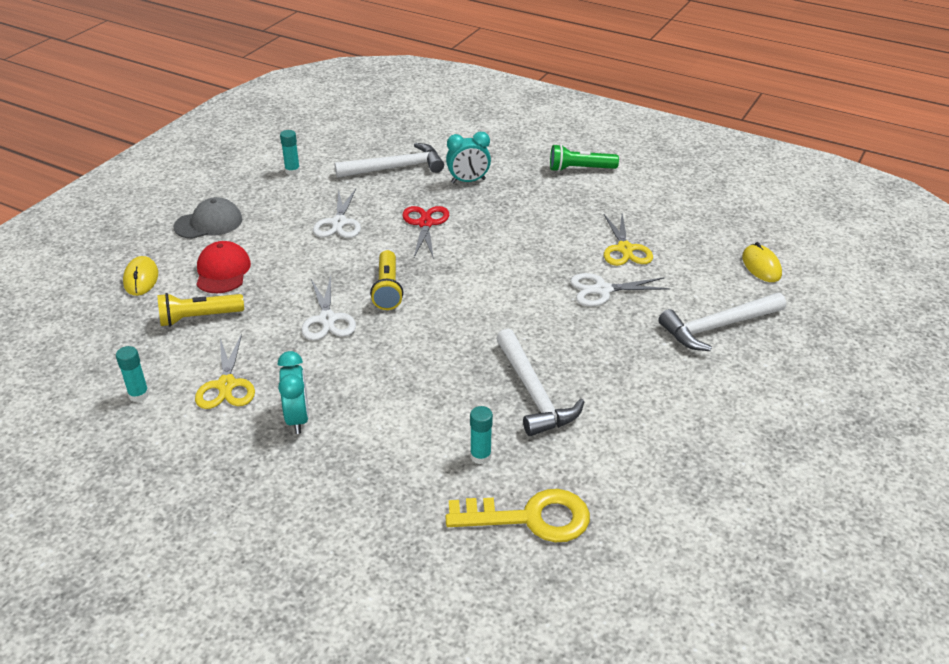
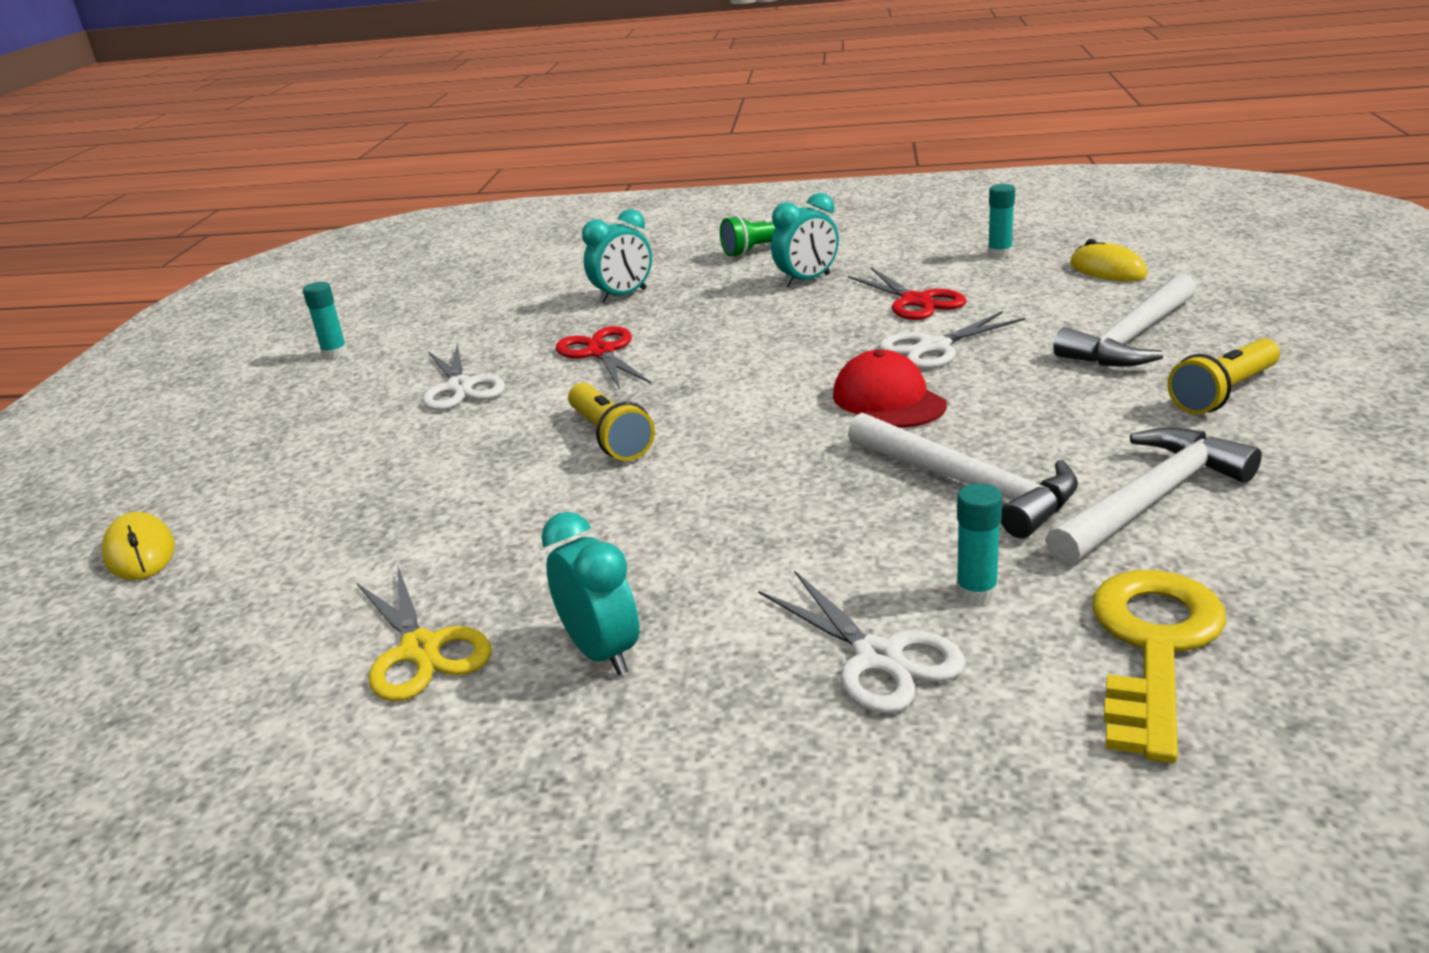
camera: 20 degrees left, 10 degrees down
(139, 395) = (243, 726): turquoise glue stick -> turquoise glue stick (999, 254)
(199, 317) = (295, 571): yellow flashlight -> yellow flashlight (1223, 393)
(209, 223) = (228, 447): grey cap -> none
(222, 271) = (297, 498): red cap -> red cap (888, 400)
(327, 319) = (540, 502): white scissors -> white scissors (878, 658)
(396, 168) = (500, 310): white hammer -> white hammer (1151, 500)
(530, 518) = (1153, 647): yellow key -> yellow key turned 45 degrees counterclockwise
(579, 207) = (807, 280): none -> turquoise clock
(625, 249) = (916, 301): yellow scissors -> red scissors

